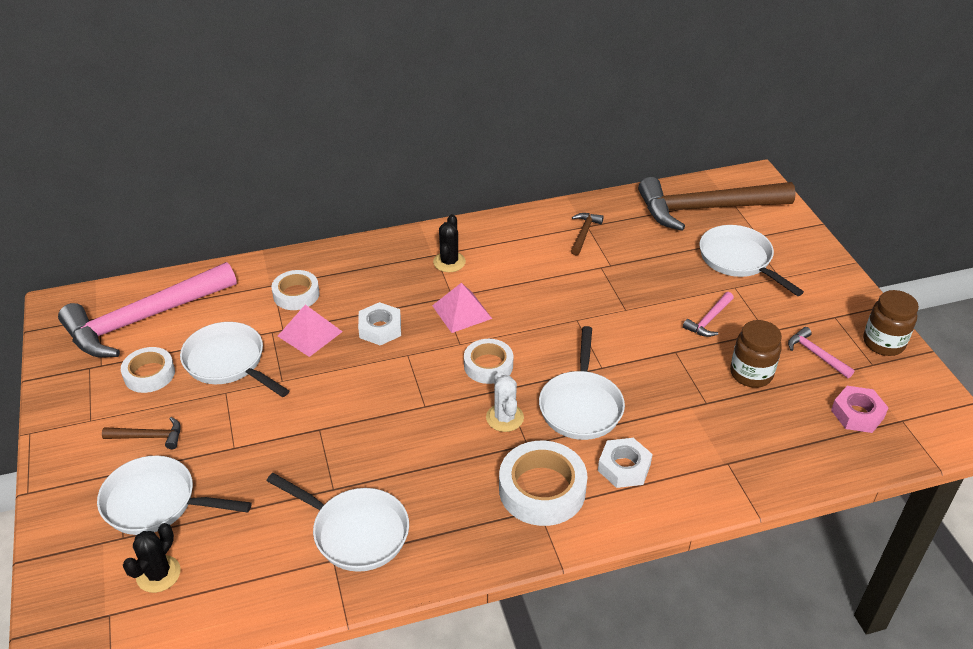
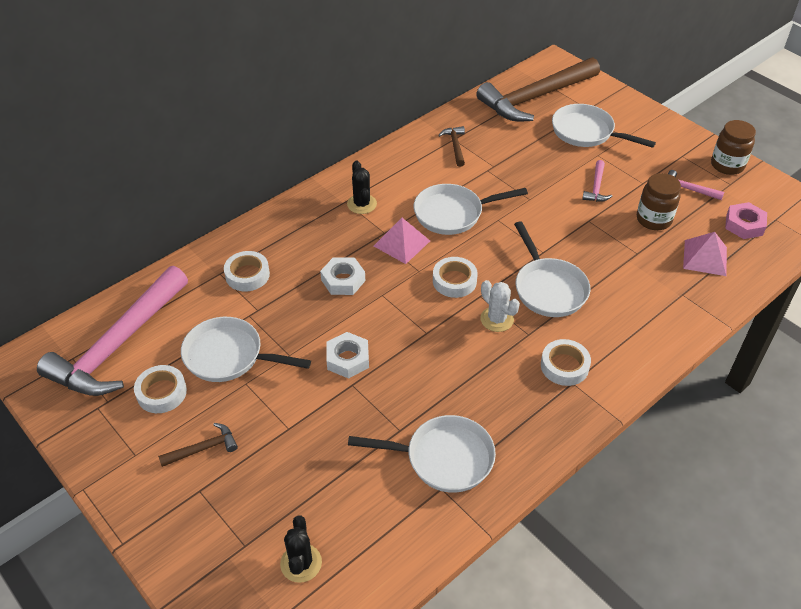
camera: 25 degrees left, 5 degrees up
(156, 502) = (253, 503): white pan -> white pan (453, 213)
(310, 333) = (284, 305): pink pyramid -> pink pyramid (705, 257)
(542, 489) = (564, 366): white tape -> white tape, size x0.64
(624, 467) = (612, 325): white nut -> white nut (348, 359)

